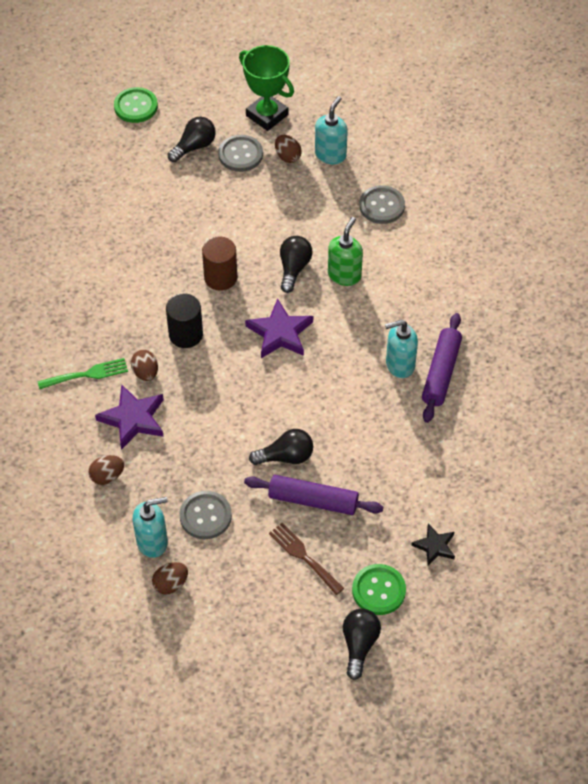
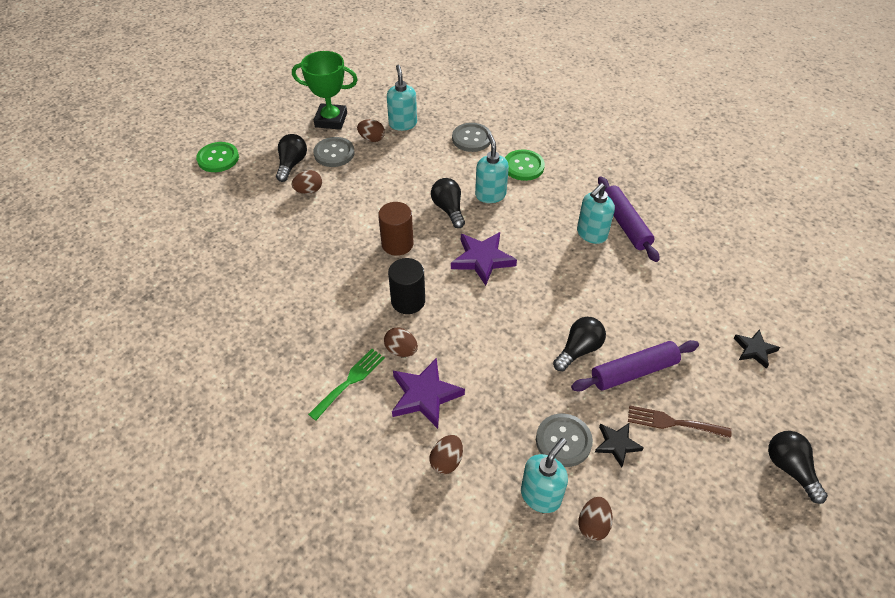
camera: 35 degrees left, 5 degrees down
(188, 183) = (309, 191): none -> brown egg
(243, 544) = (617, 444): none -> black star
(344, 275) = (490, 195): green soap dispenser -> turquoise soap dispenser
(378, 590) = (755, 412): green button -> green button (523, 166)

